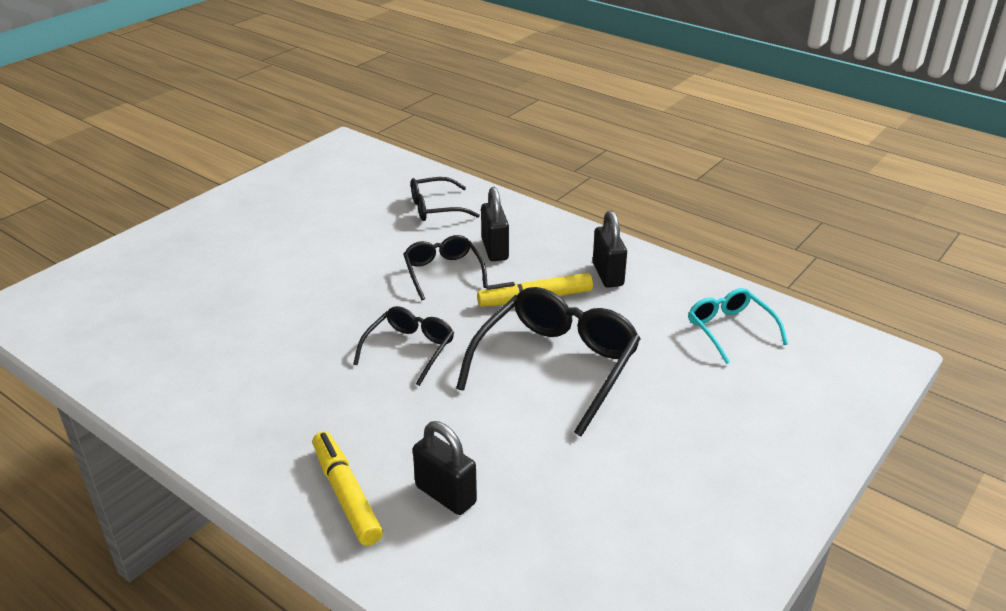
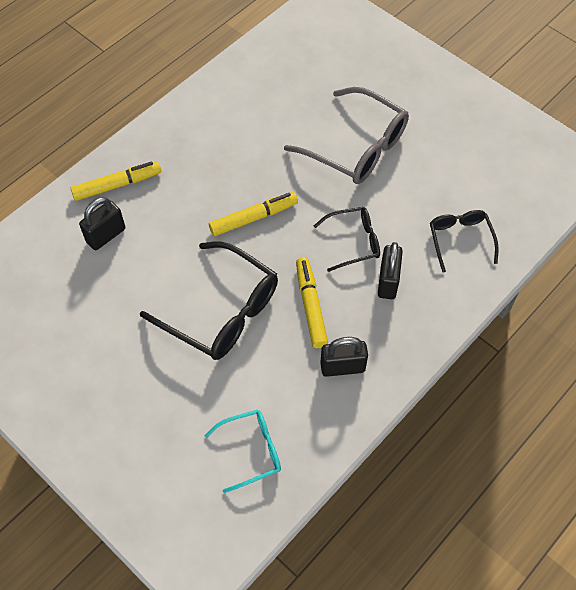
camera: 95 degrees right, 25 degrees up
(300, 274) = (357, 147): none -> grey glasses
(410, 349) = (253, 218): black glasses -> yellow marker
(494, 249) = (388, 282): black padlock -> black padlock turned 75 degrees counterclockwise

